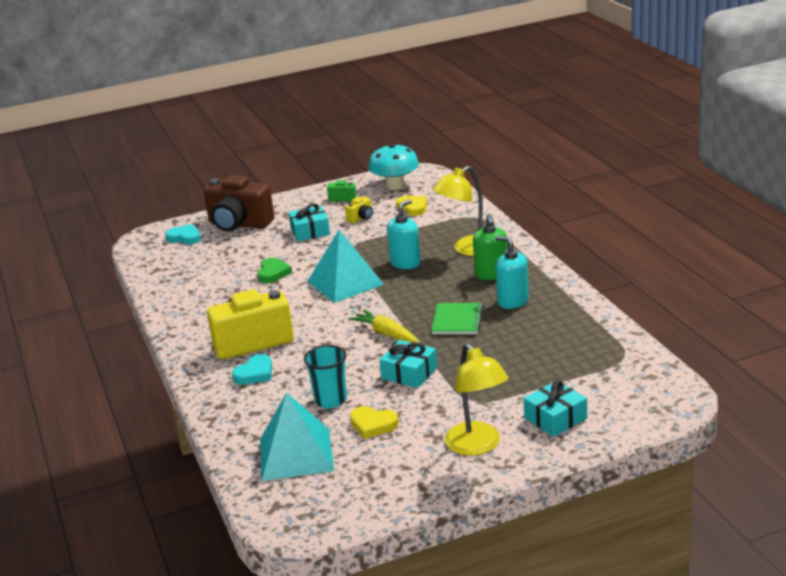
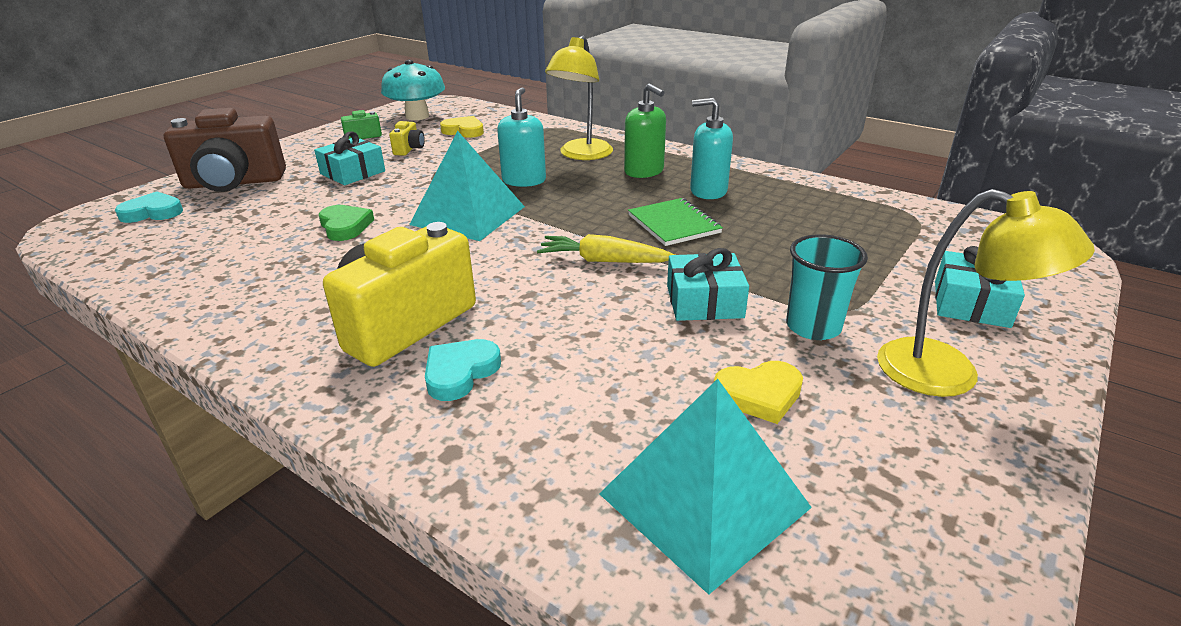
camera: 35 degrees left, 5 degrees up
(255, 373) = (460, 372): turquoise heart -> turquoise heart turned 150 degrees counterclockwise
(330, 400) = (641, 376): turquoise cup -> turquoise cup (813, 327)

